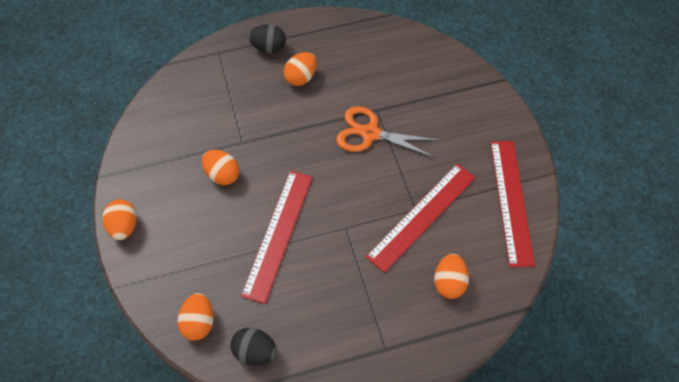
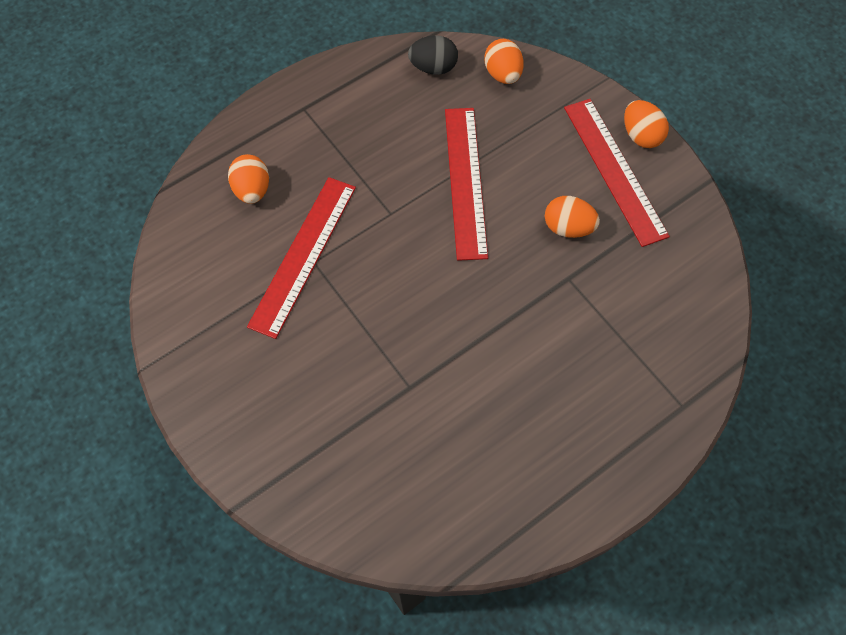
camera: 160 degrees right, 5 degrees up
(269, 48) = (614, 440): black egg -> none
(301, 78) = (540, 403): orange egg -> none
(370, 133) = (406, 345): orange scissors -> none
(511, 201) = (194, 310): red ruler -> red ruler (614, 170)

